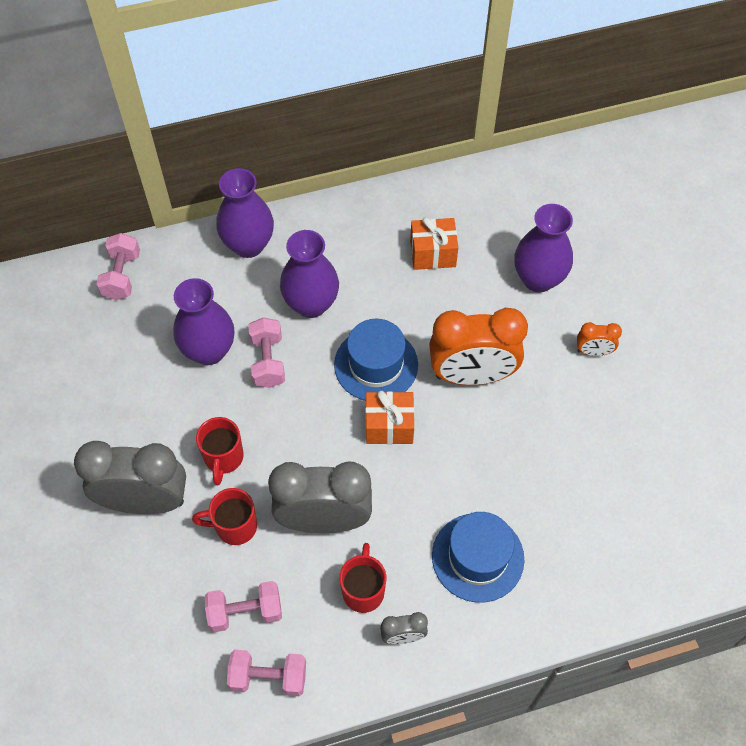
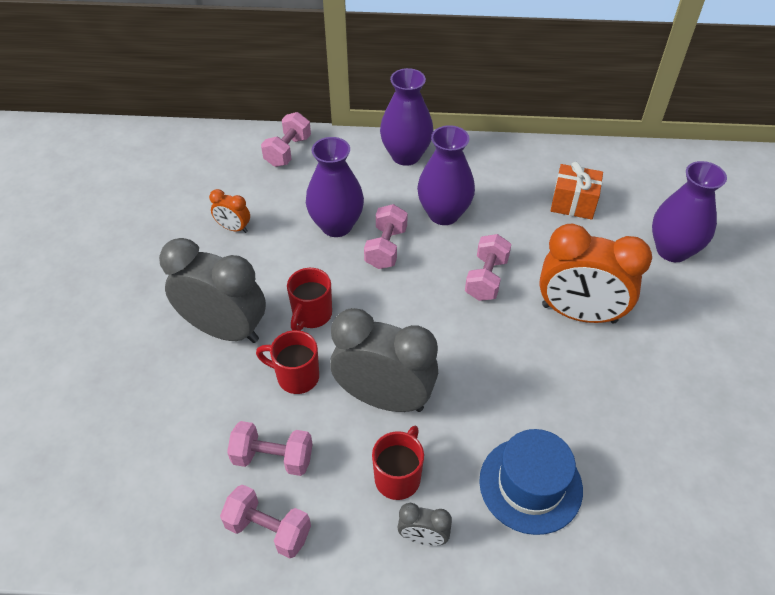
camera: 20 degrees right, 10 degrees down
(376, 365) = (486, 278): blue hat -> pink dumbbell
(389, 426) = (480, 334): orange gift -> none
(593, 352) = (713, 328): orange clock -> orange clock (234, 228)

